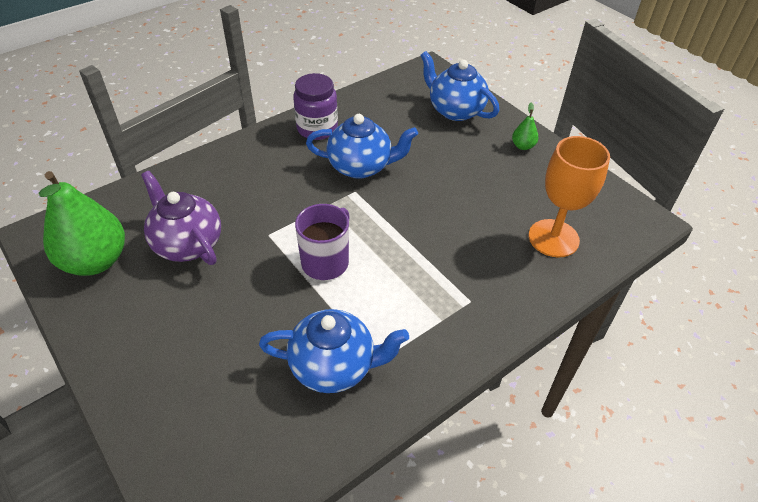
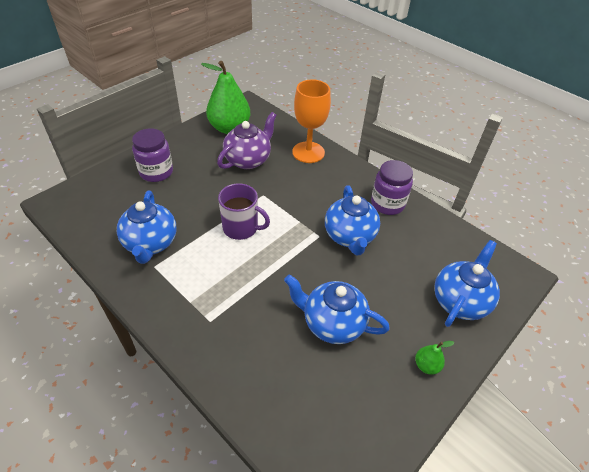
camera: 80 degrees right, 0 degrees up
(171, 363) = (156, 172): none -> purple jar
(477, 198) = (332, 323): none -> blue teapot
(553, 238) = (292, 391): orange goblet -> orange goblet (308, 152)

